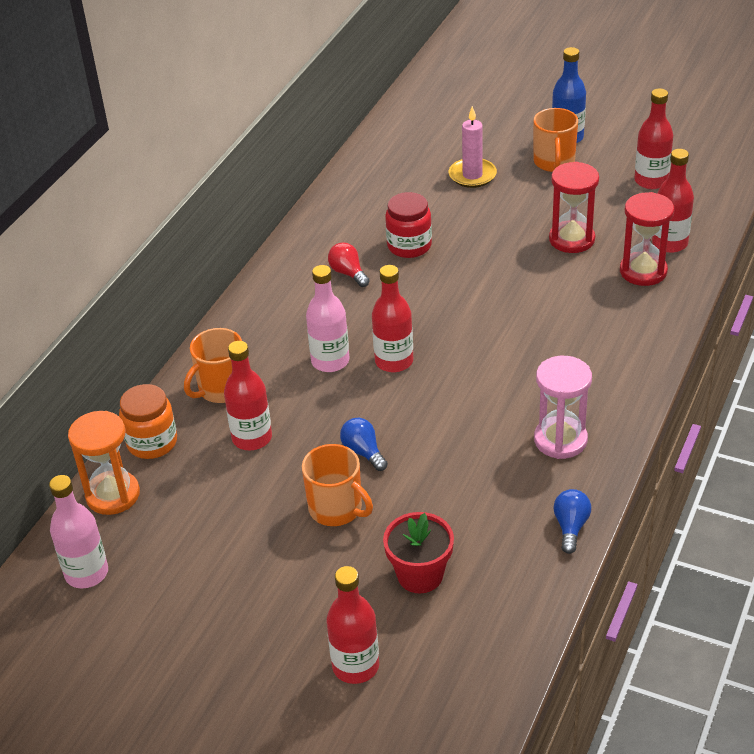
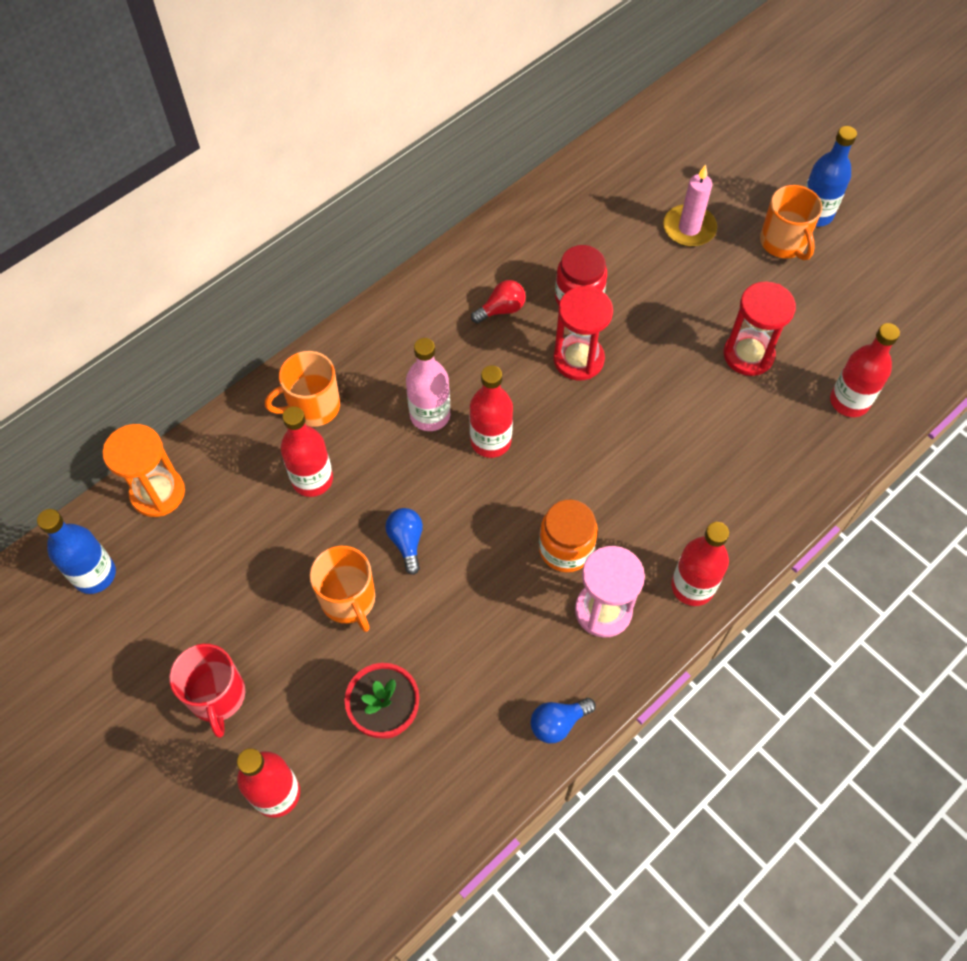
camera: 20 degrees right, 20 degrees up
(86, 573) = (94, 574): pink bottle -> blue bottle
(152, 442) = (220, 445): orange jar -> orange jar (565, 548)
(258, 618) = (217, 696): none -> red mug
(348, 273) = (501, 309): red light bulb -> red light bulb turned 75 degrees clockwise
(554, 162) = (783, 243): orange mug -> orange mug turned 45 degrees counterclockwise
(571, 527) = (558, 723): blue light bulb -> blue light bulb turned 150 degrees counterclockwise
(643, 271) = (801, 427): red hourglass -> red hourglass (578, 359)
(651, 181) = (874, 308): red bottle -> red bottle (692, 586)

